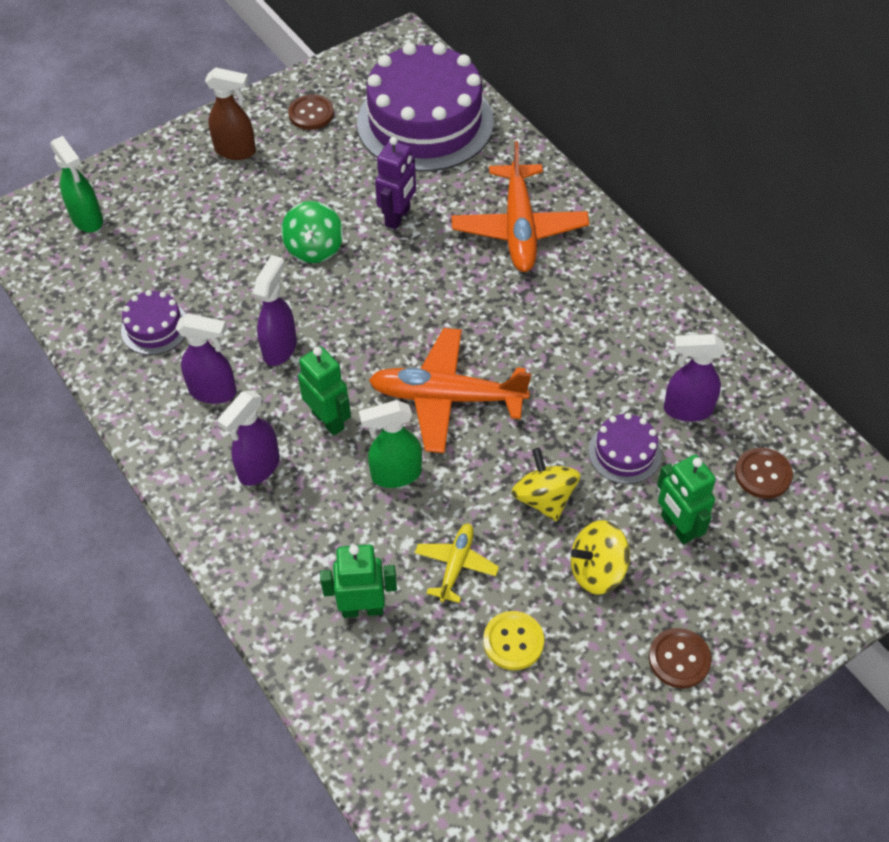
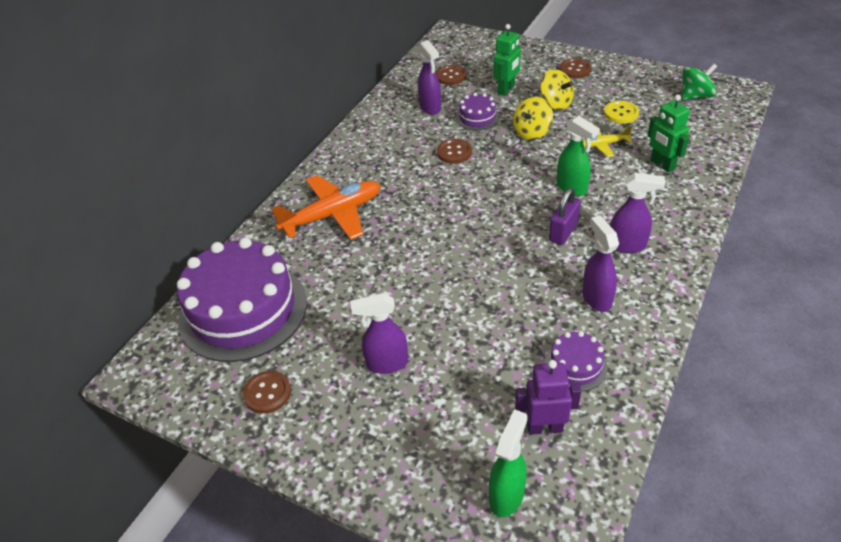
camera: 115 degrees left, 10 degrees down
(236, 151) = (346, 424): brown spray bottle -> none
(280, 348) = (530, 283): purple spray bottle -> purple spray bottle (386, 363)
(314, 248) = (425, 311): green spinning top -> green spinning top (695, 96)
(328, 420) = (563, 232): green robot -> purple padlock
(398, 217) = (361, 279): purple robot -> purple robot (544, 427)
(446, 397) = (500, 191): orange plane -> none
(559, 388) = (454, 152): none -> brown button

